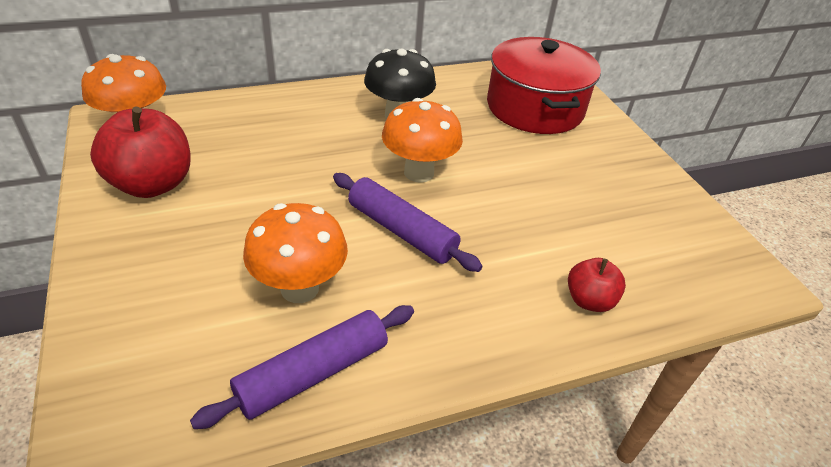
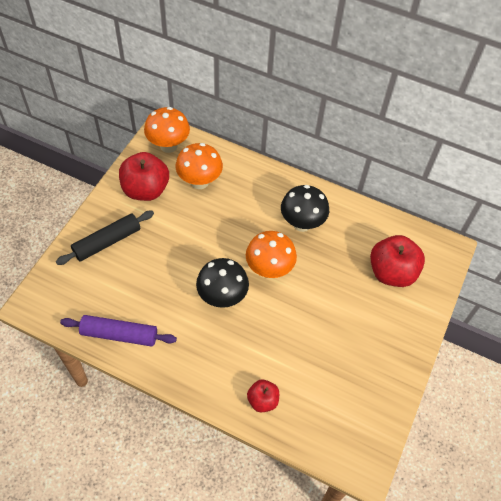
camera: 45 degrees right, 15 degrees up
(155, 273) = (107, 242): none -> black rolling pin
(299, 288) = (151, 292): orange mushroom -> orange mushroom (199, 182)
(401, 231) = (222, 297): purple rolling pin -> black mushroom
(535, 108) = (391, 272): red pot -> red apple

